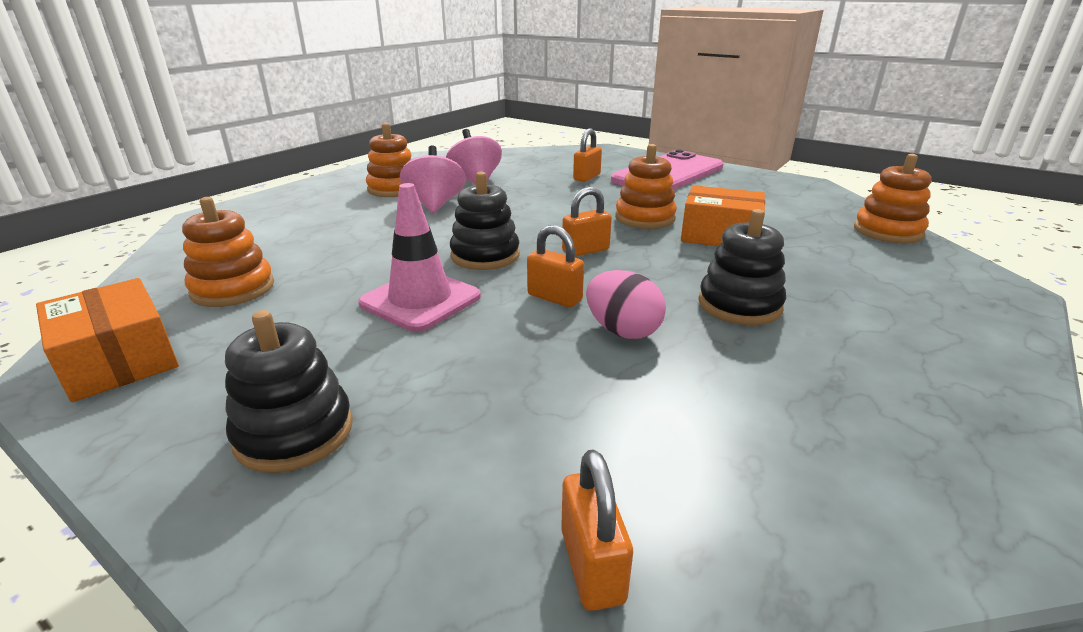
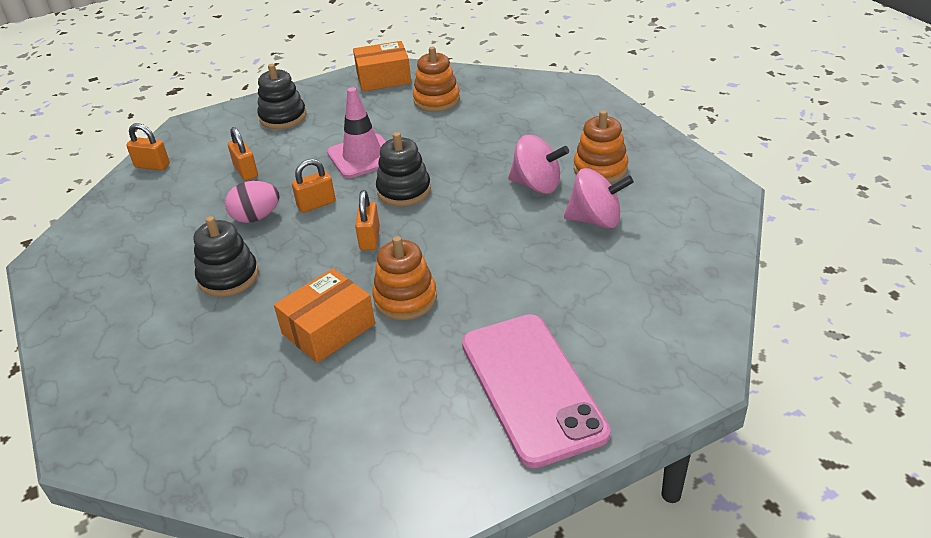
camera: 120 degrees right, 10 degrees up
(587, 177) = (562, 306): orange padlock -> orange padlock (246, 171)
(887, 231) = (221, 467): orange stacking toy -> none

